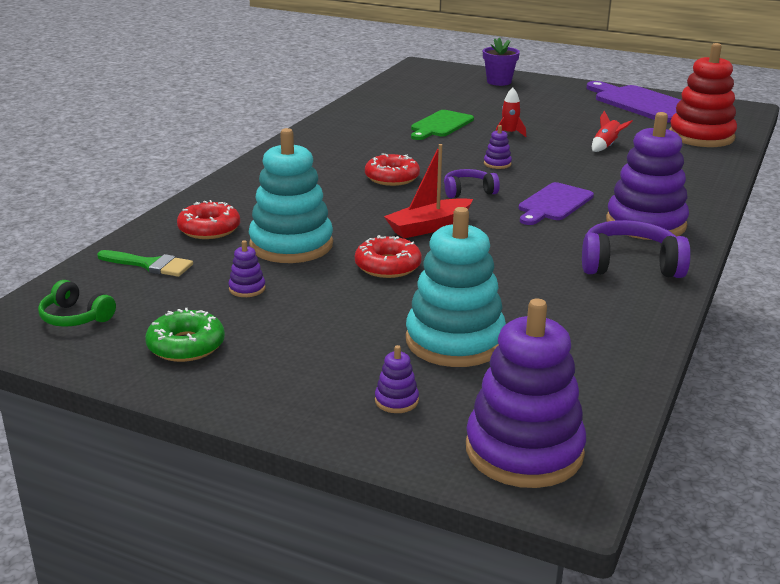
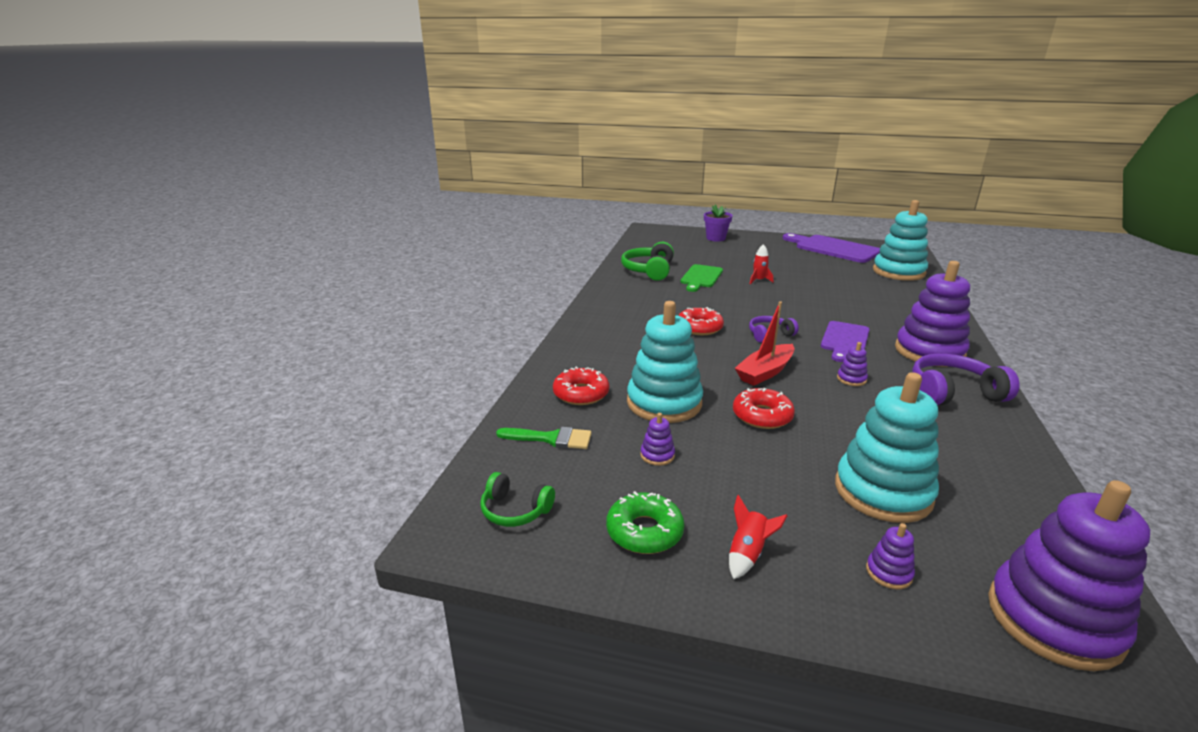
camera: 10 degrees left, 0 degrees up
(383, 113) = (649, 271): none -> green headphones
(497, 164) = (771, 308): purple stacking toy -> purple stacking toy (851, 379)
(606, 146) = (839, 286): red rocket -> red rocket (747, 554)
(701, 136) = (898, 272): red stacking toy -> turquoise stacking toy

